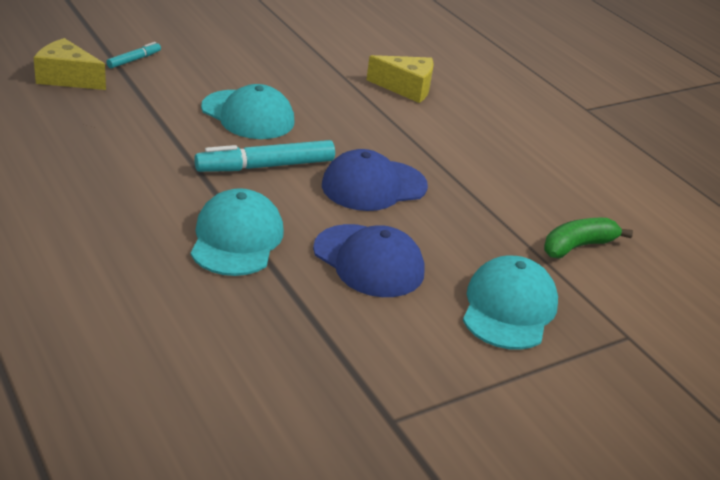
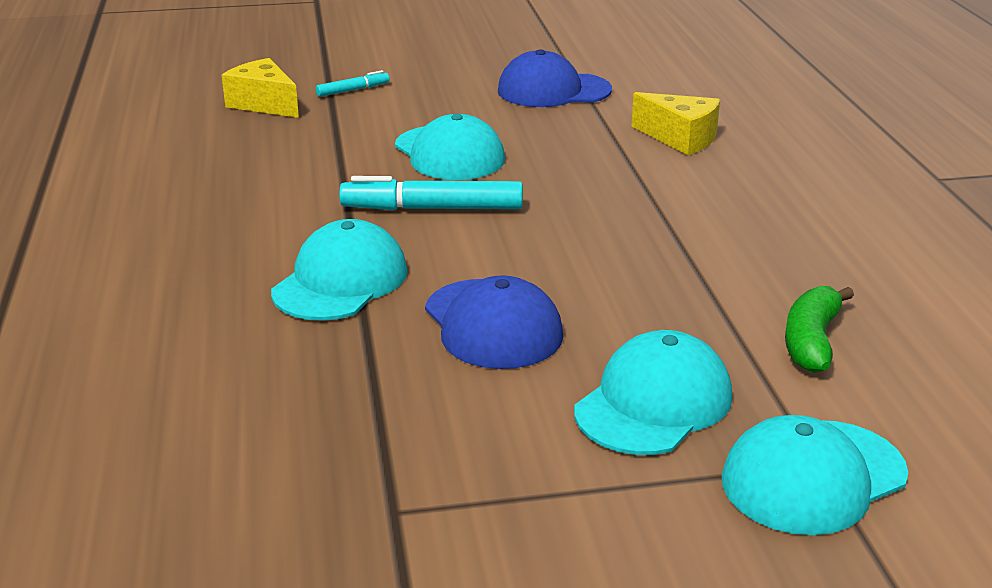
camera: 25 degrees right, 5 degrees down
(373, 186) = (559, 242): blue cap -> blue cap (553, 90)
(578, 246) = (811, 341): green banana -> green banana turned 60 degrees counterclockwise
(630, 347) = (813, 477): none -> turquoise cap

